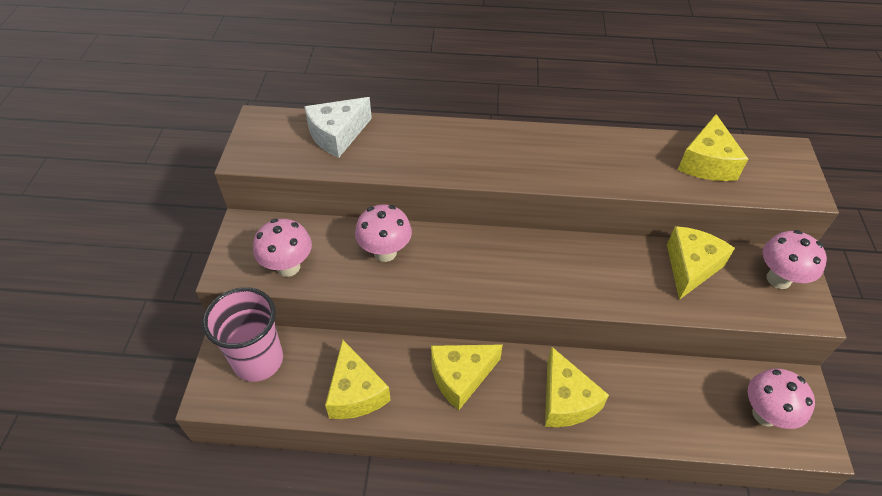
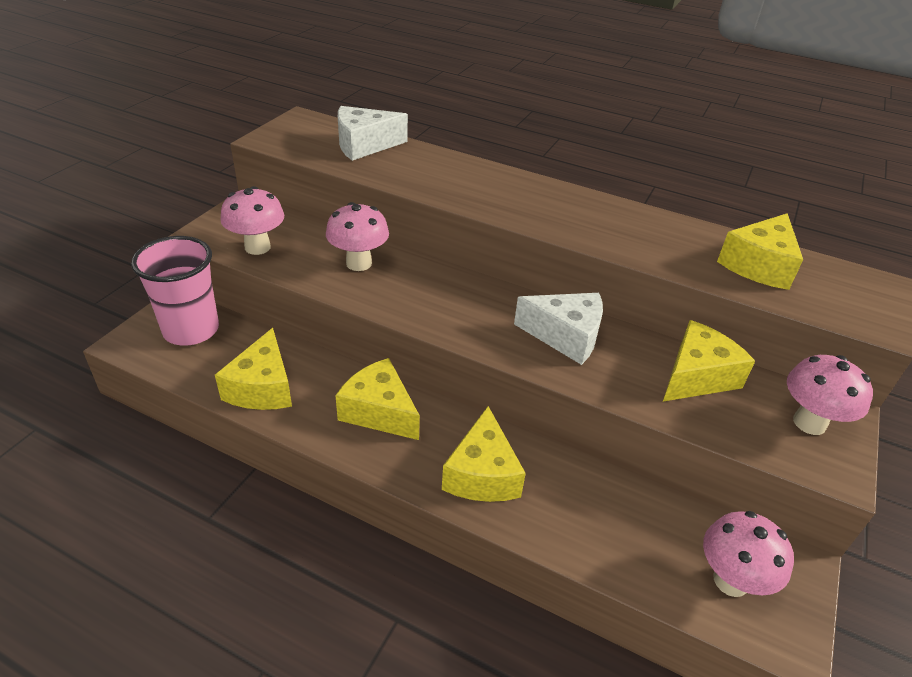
camera: 20 degrees right, 10 degrees down
(461, 377) = (379, 411): yellow cheese -> yellow cheese turned 45 degrees clockwise
(584, 266) = (565, 336): none -> white cheese

